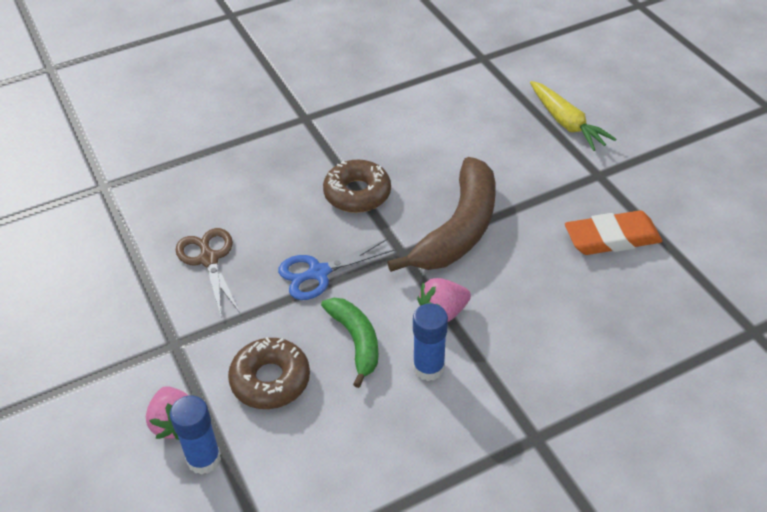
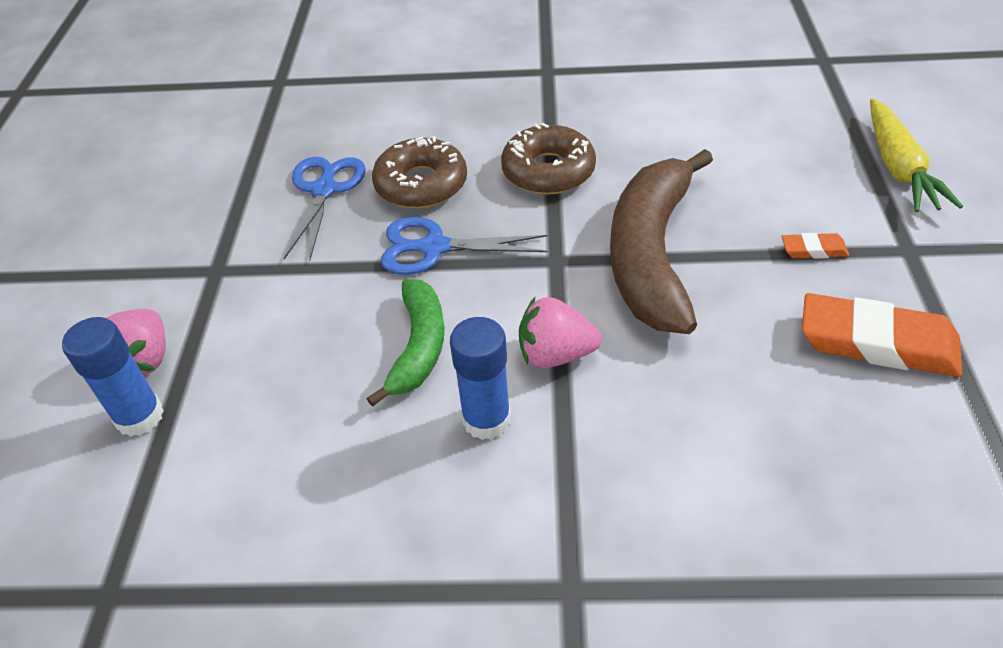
camera: 30 degrees right, 0 degrees up
(209, 259) = (324, 190): brown scissors -> blue scissors
(270, 380) = (283, 353): brown donut -> brown donut (421, 184)
(459, 229) = (651, 255): brown banana -> brown banana turned 135 degrees clockwise
(549, 193) = (813, 250): none -> orange eraser

